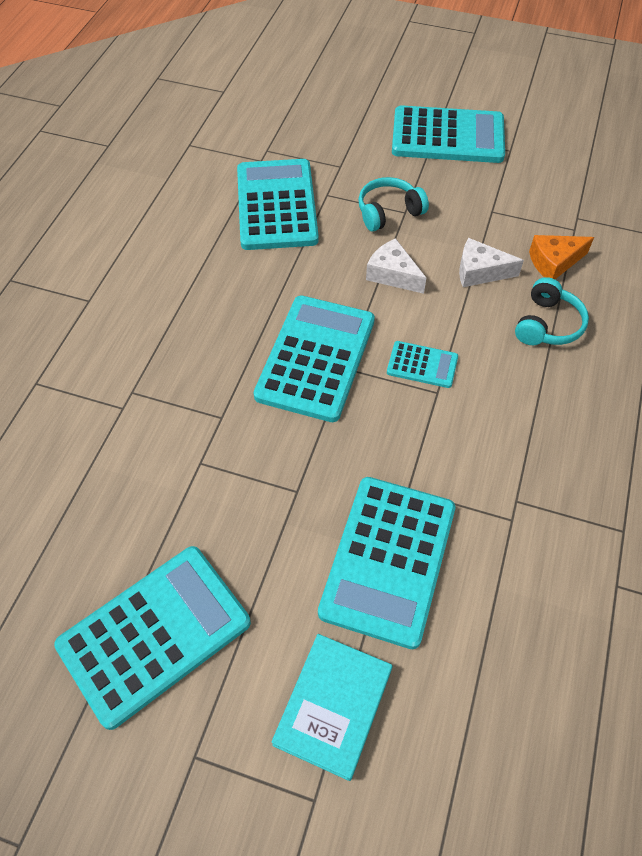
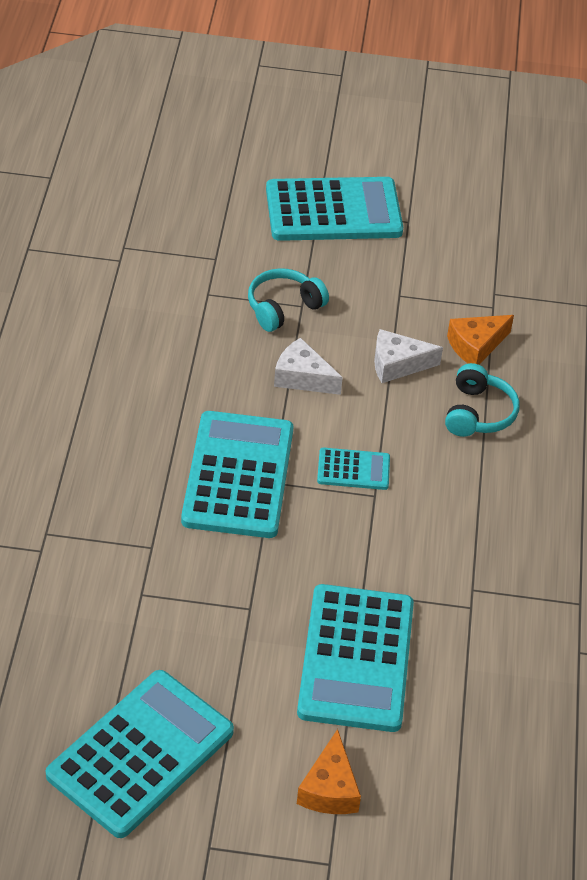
camera: 15 degrees left, 10 degrees down
(276, 205) = (152, 312): turquoise calculator -> none
(333, 706) = (330, 789): turquoise book -> orange cheese

